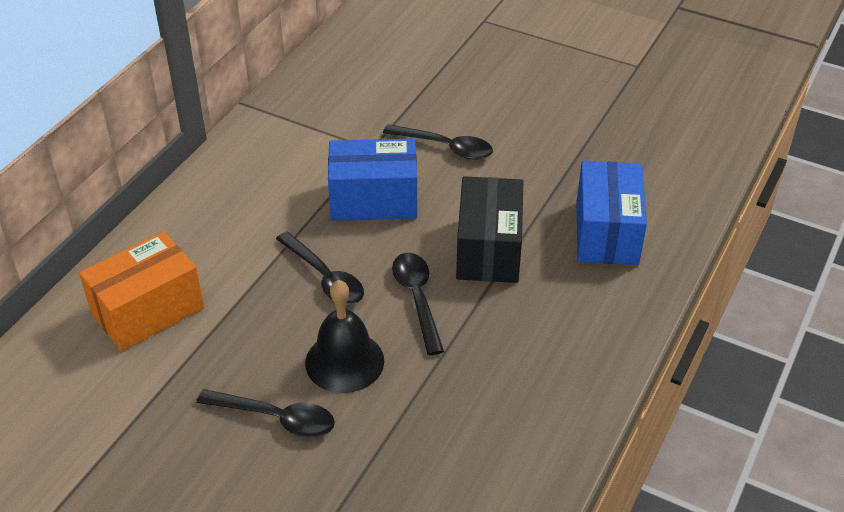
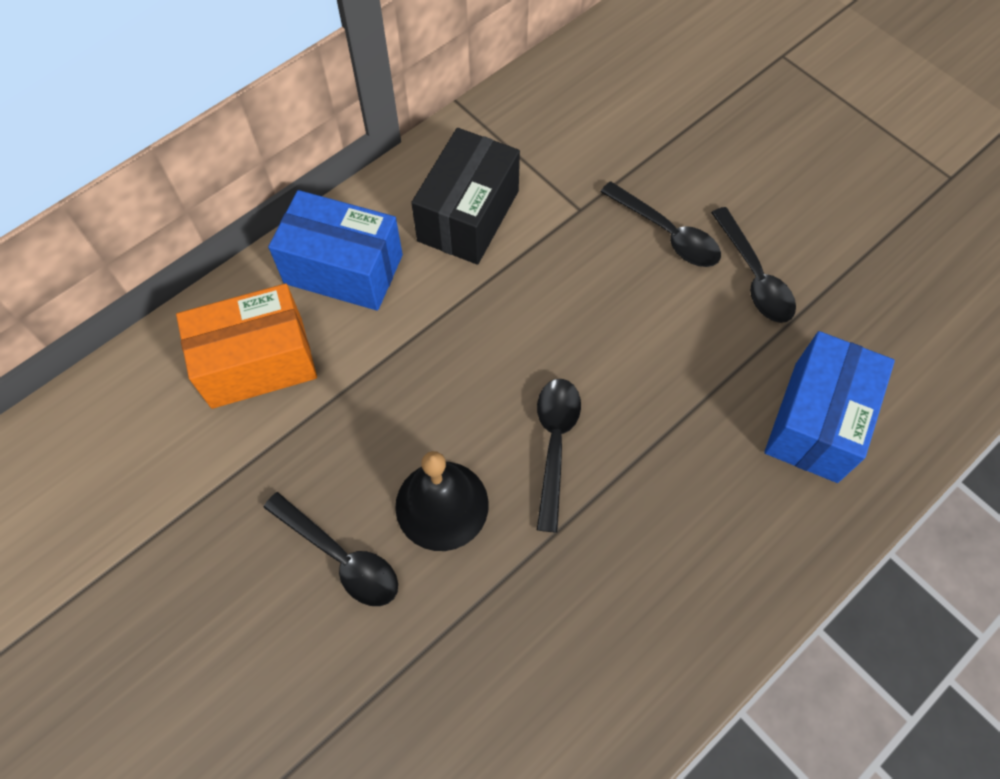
camera: 20 degrees right, 20 degrees up
(325, 277) = (461, 379): black spoon -> black spoon (754, 276)
(374, 200) = (556, 286): blue box -> blue box (343, 269)
(488, 249) = (663, 400): black box -> black box (468, 216)

